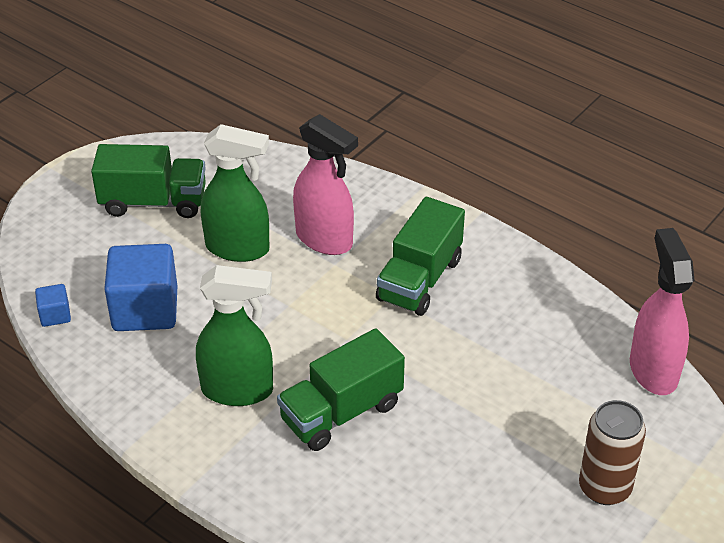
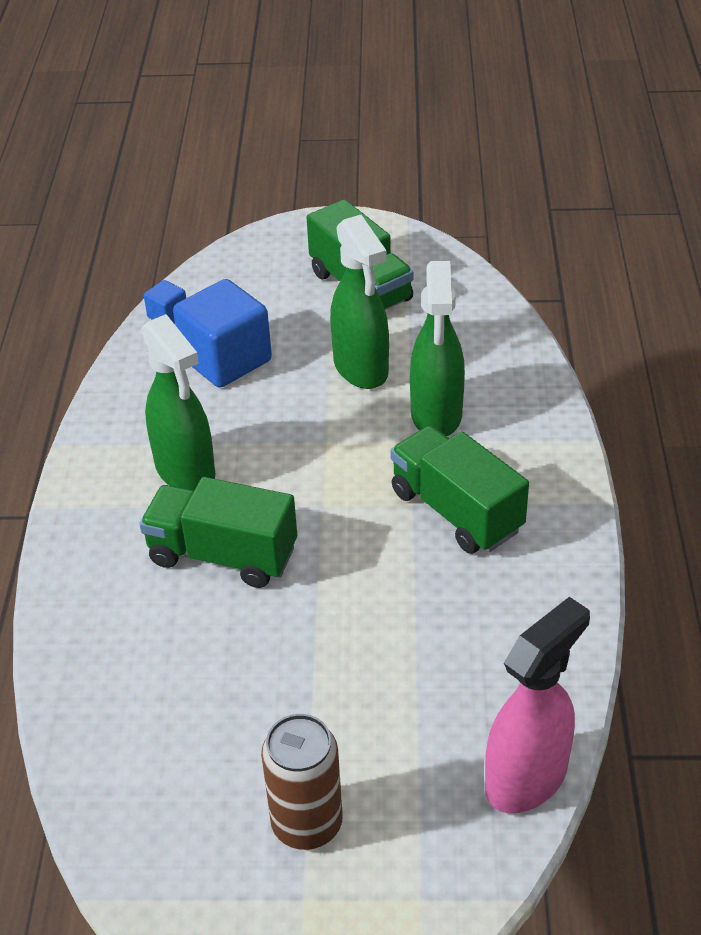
camera: 55 degrees right, 0 degrees up
(324, 239) = (436, 415): pink spray bottle -> green spray bottle
(419, 279) = (456, 511): green truck -> green truck turned 60 degrees clockwise

